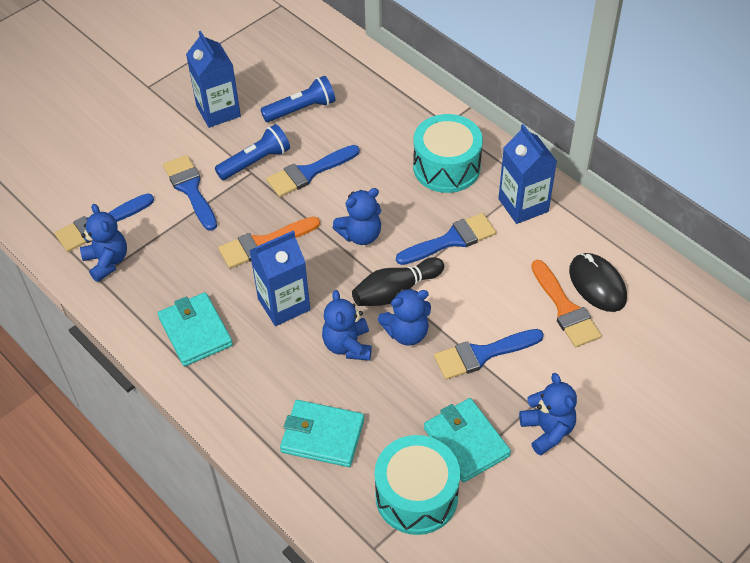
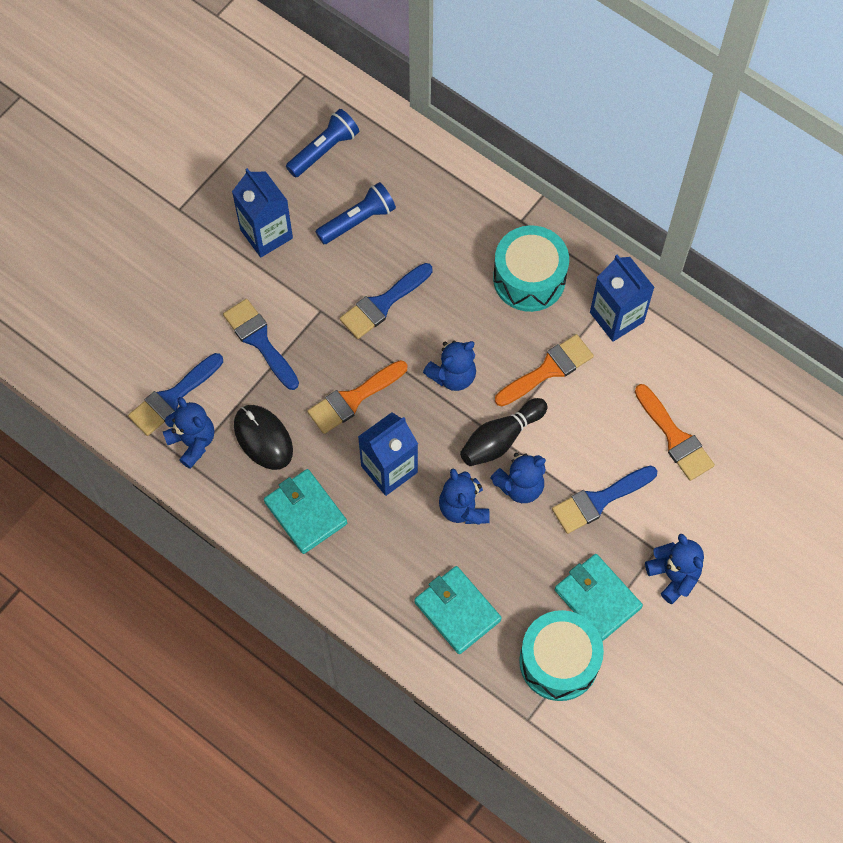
camera: 10 degrees left, 15 degrees up
(255, 162) = (322, 296): blue flashlight -> blue flashlight (324, 150)
(322, 436) = (457, 611): turquoise wallet -> turquoise wallet turned 45 degrees clockwise
(451, 240) = (548, 370): blue brush -> orange brush
(597, 284) = (703, 404): black mouse -> black mouse (263, 438)

